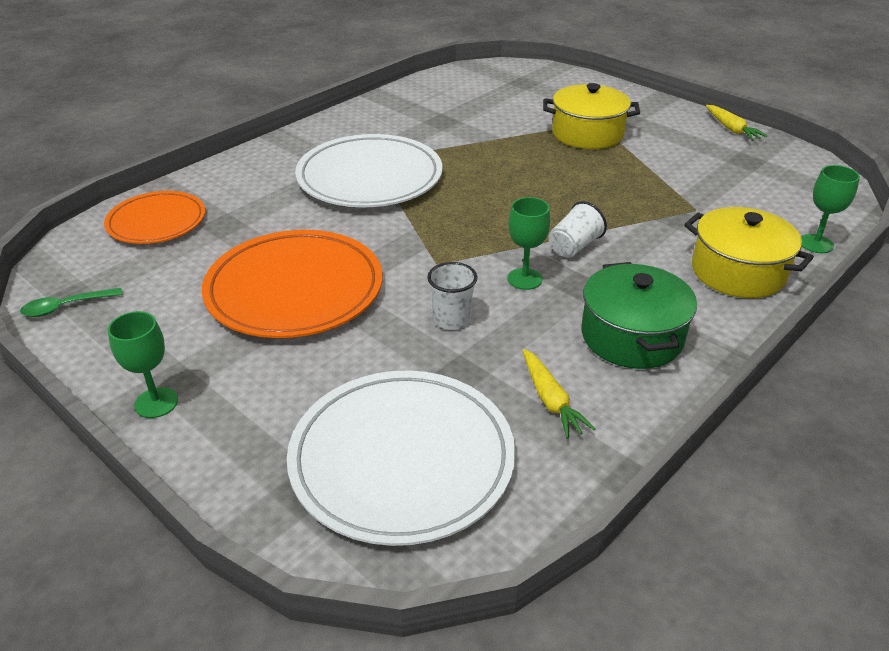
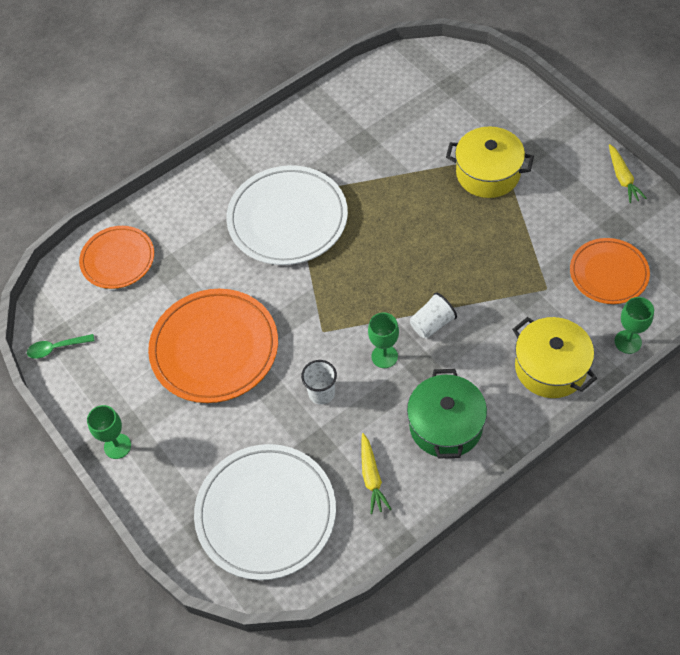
camera: 15 degrees right, 20 degrees up
(759, 193) = (608, 273): none -> orange plate

